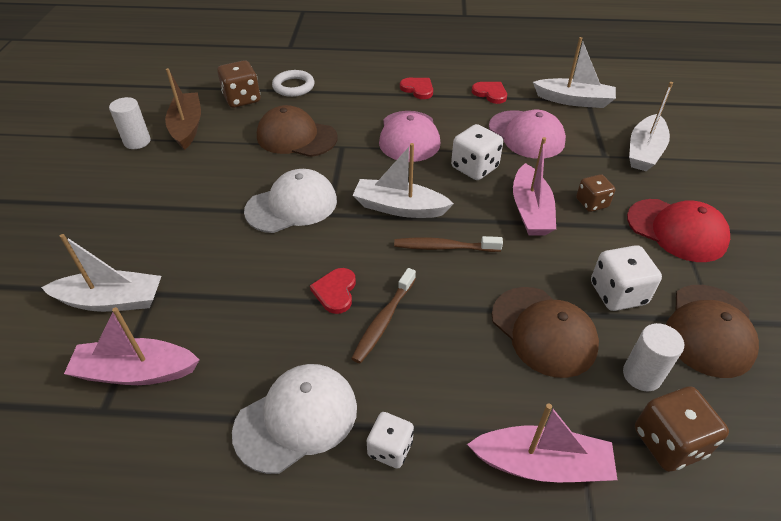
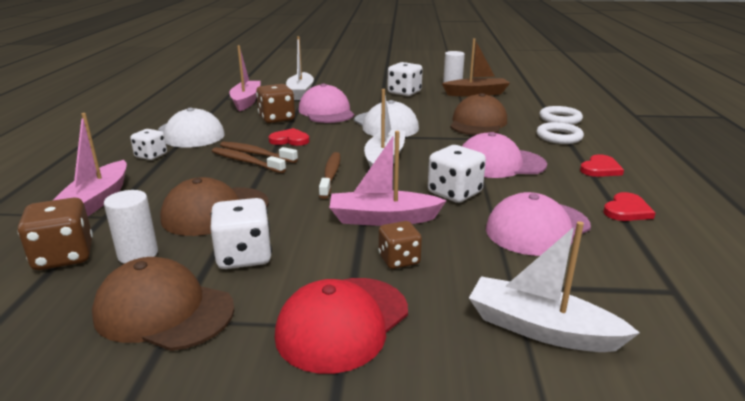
camera: 90 degrees right, 20 degrees down
(159, 186) = (404, 93): none -> white dice
(224, 262) = (326, 112): none -> pink cap
(242, 99) = (526, 105): brown dice -> brown dice (276, 119)
(344, 95) = (559, 137): none -> white ring
(409, 327) = (246, 161): none -> brown toothbrush
(574, 100) = (662, 277): white boat -> none

